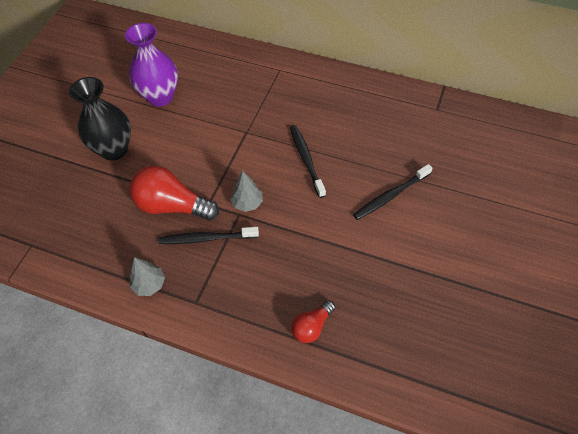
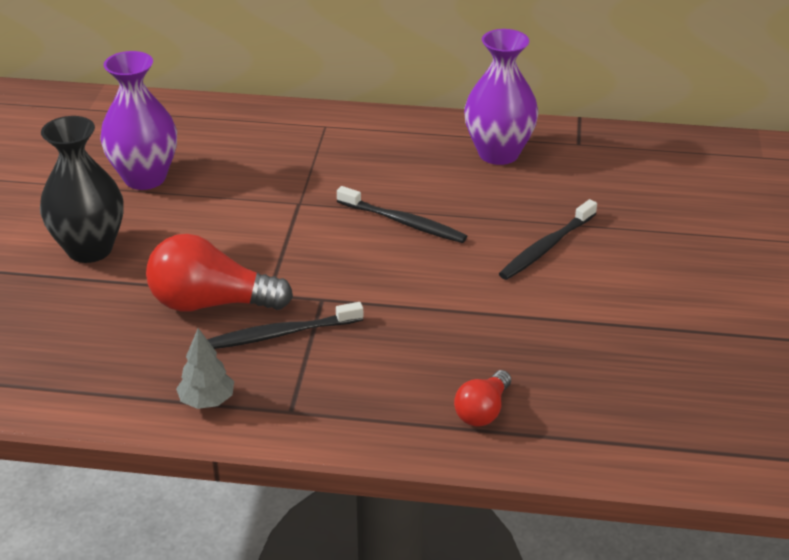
camera: 15 degrees left, 20 degrees down
(247, 203) = (331, 284): grey tree -> none
(306, 159) = (404, 222): black toothbrush -> black toothbrush turned 150 degrees clockwise
(382, 110) = (498, 153): none -> purple vase

